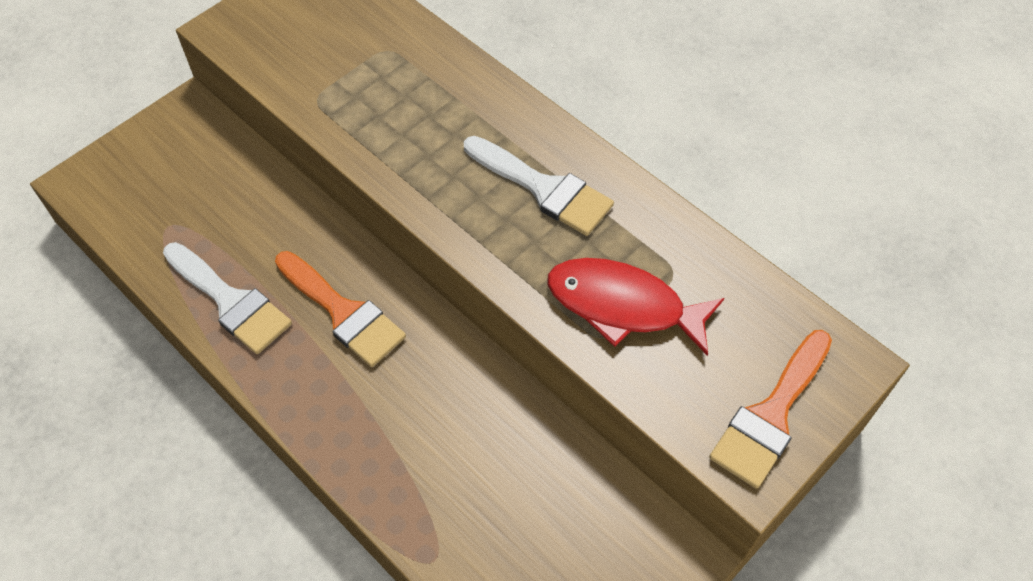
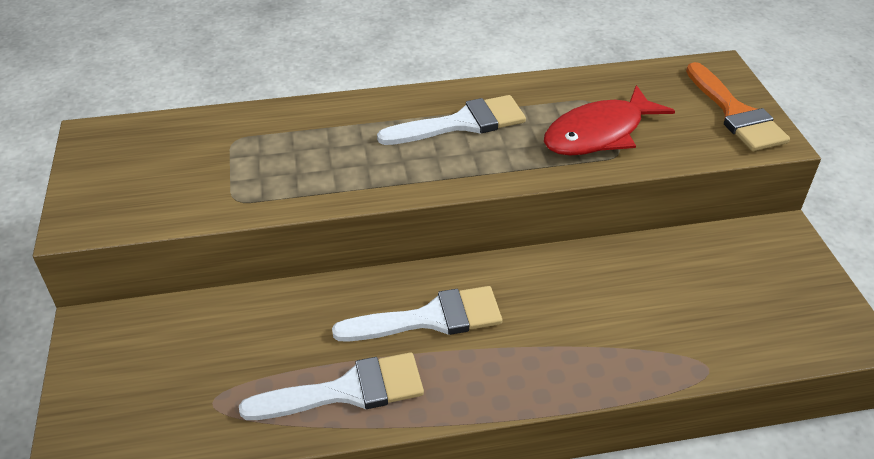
camera: 55 degrees left, 15 degrees down
(343, 313) = (431, 318): orange brush -> white brush

